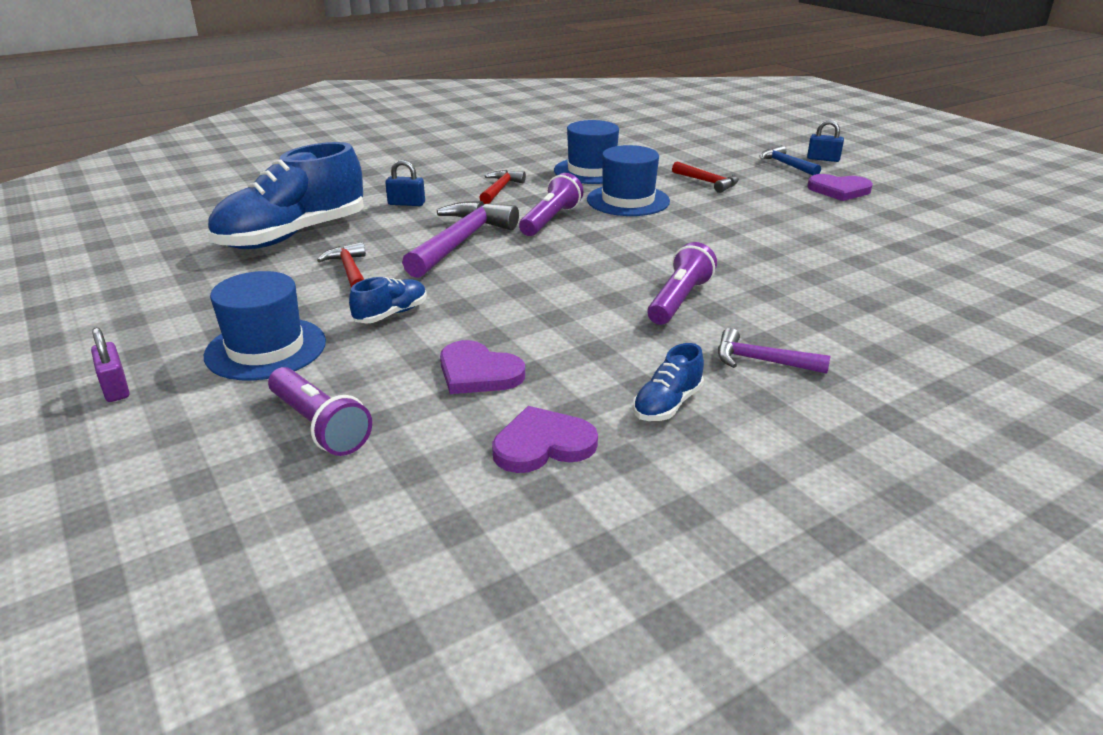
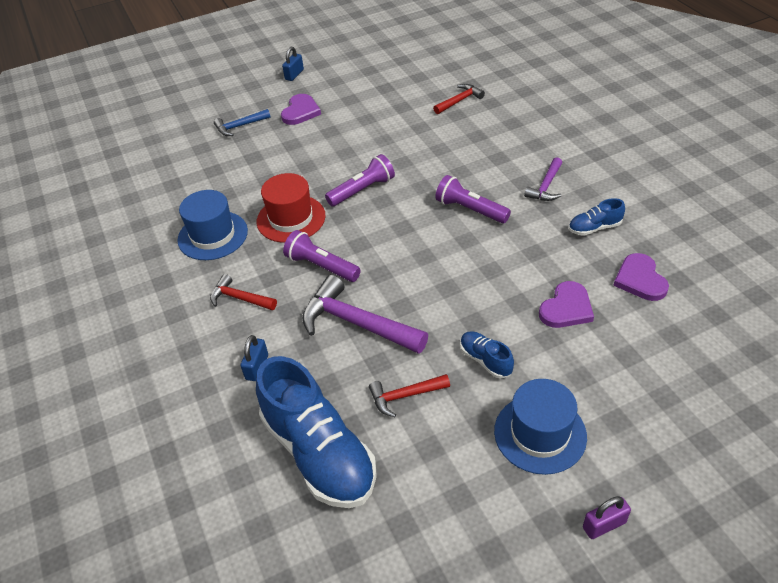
camera: 80 degrees left, 15 degrees up
(319, 426) = (636, 385): purple flashlight -> purple flashlight (362, 190)
(628, 200) = (291, 218): blue hat -> red hat
(667, 404) = (594, 228): blue shoe -> blue shoe turned 120 degrees clockwise
(708, 182) = (264, 171): red hammer -> red hammer (459, 101)
(823, 159) = (234, 107): blue padlock -> blue padlock (294, 75)

